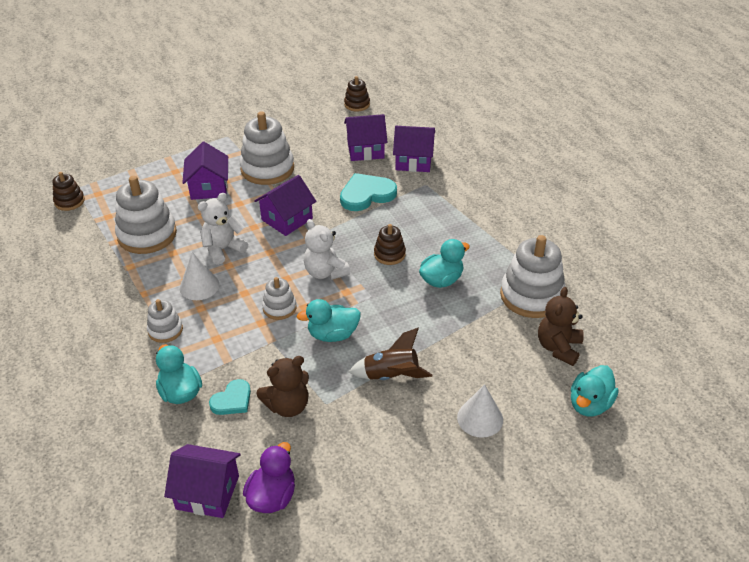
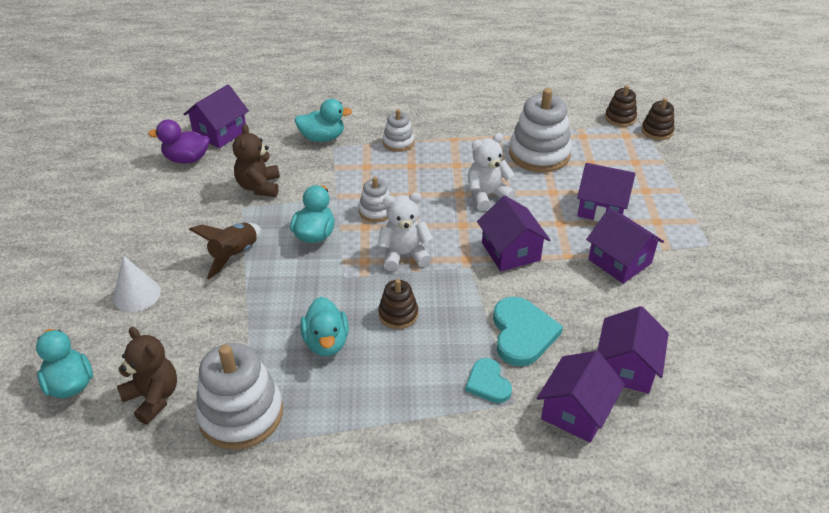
camera: 115 degrees right, 0 degrees up
(199, 286) = (442, 170): white cone -> none
(223, 249) = (487, 195): white teddy bear -> white teddy bear turned 105 degrees counterclockwise
(232, 400) = (291, 160): turquoise heart -> turquoise heart (488, 383)
(267, 169) = (619, 261): white stacking toy -> purple house
(272, 496) = (186, 159): purple duck -> purple duck turned 135 degrees clockwise
(357, 104) = (760, 401): brown stacking toy -> brown stacking toy (657, 131)

